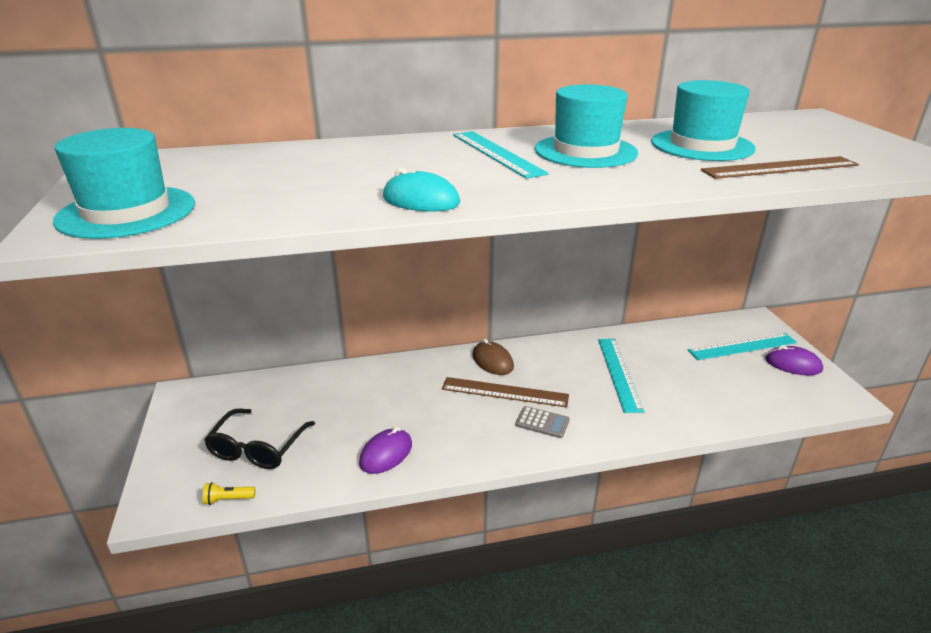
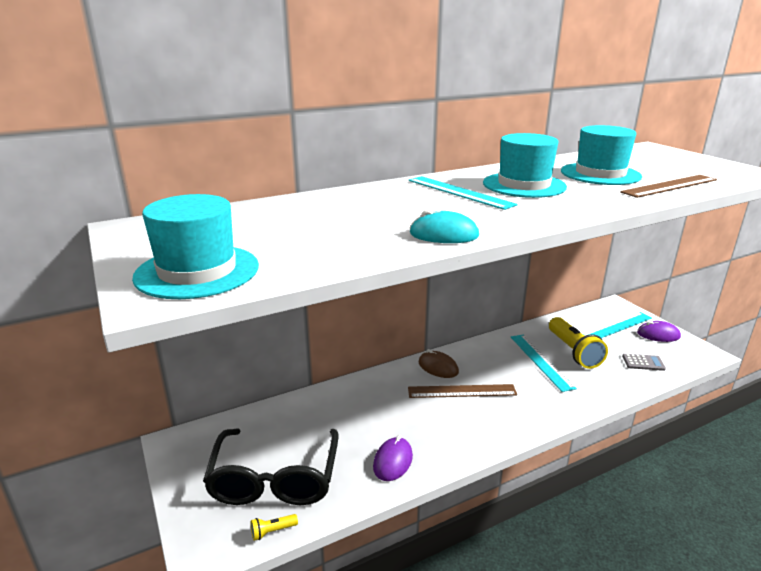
camera: 15 degrees left, 5 degrees down
(257, 448) = (275, 479): black glasses -> black glasses, size x1.52
(542, 422) = (505, 411): grey calculator -> grey calculator (643, 362)
(667, 368) = (573, 352): none -> yellow flashlight

